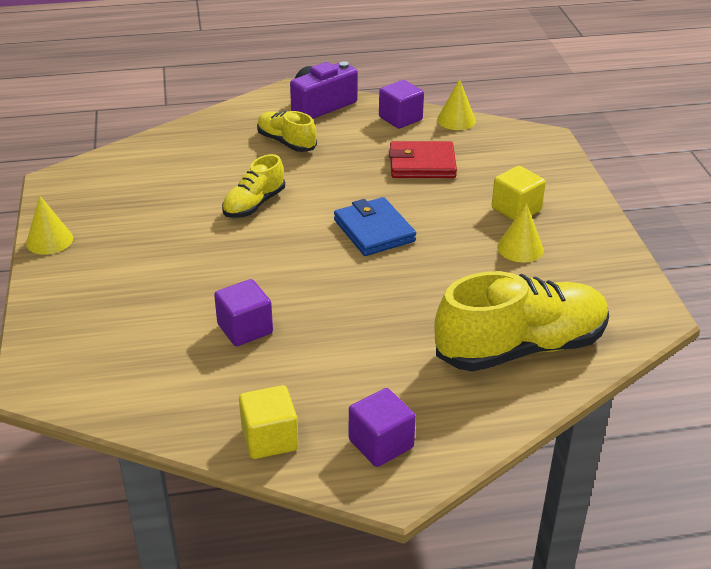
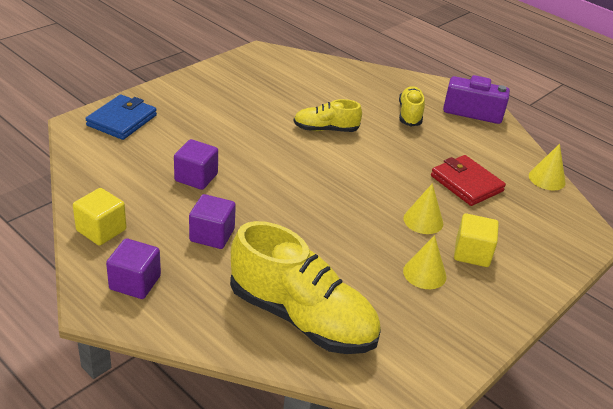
camera: 50 degrees right, 0 degrees up
(49, 240) = (205, 73): yellow cone -> yellow cone (423, 220)
(374, 231) = (358, 191): blue wallet -> blue wallet (122, 120)
(400, 118) = (509, 152): purple cube -> purple cube (212, 235)

